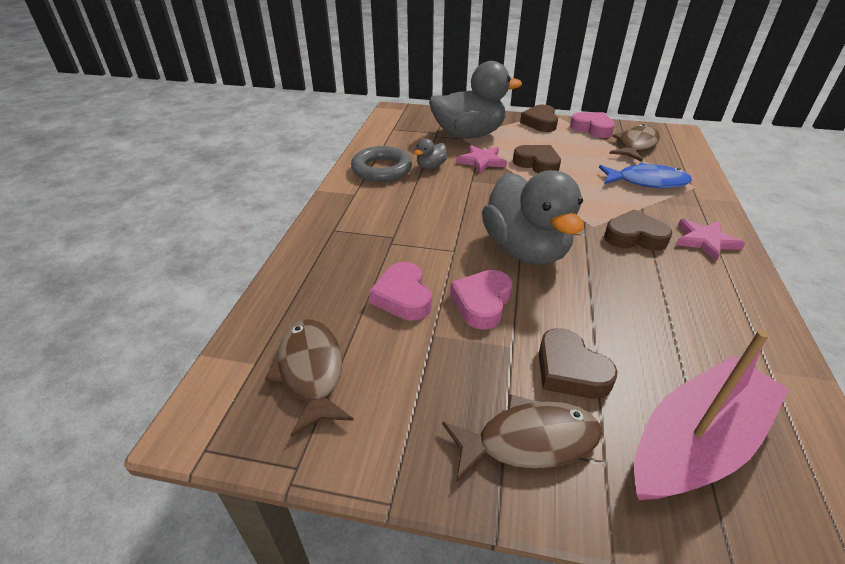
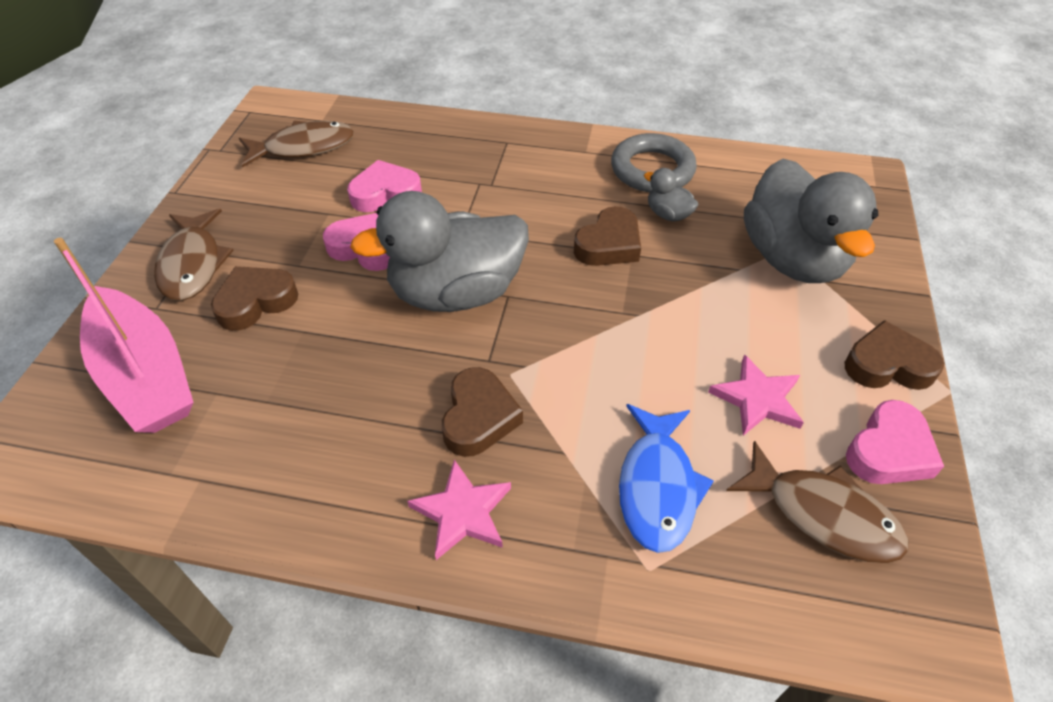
camera: 90 degrees right, 10 degrees up
(481, 161) = (696, 268): pink star -> pink star (757, 399)
(537, 164) = (700, 336): brown heart -> brown heart (609, 244)

